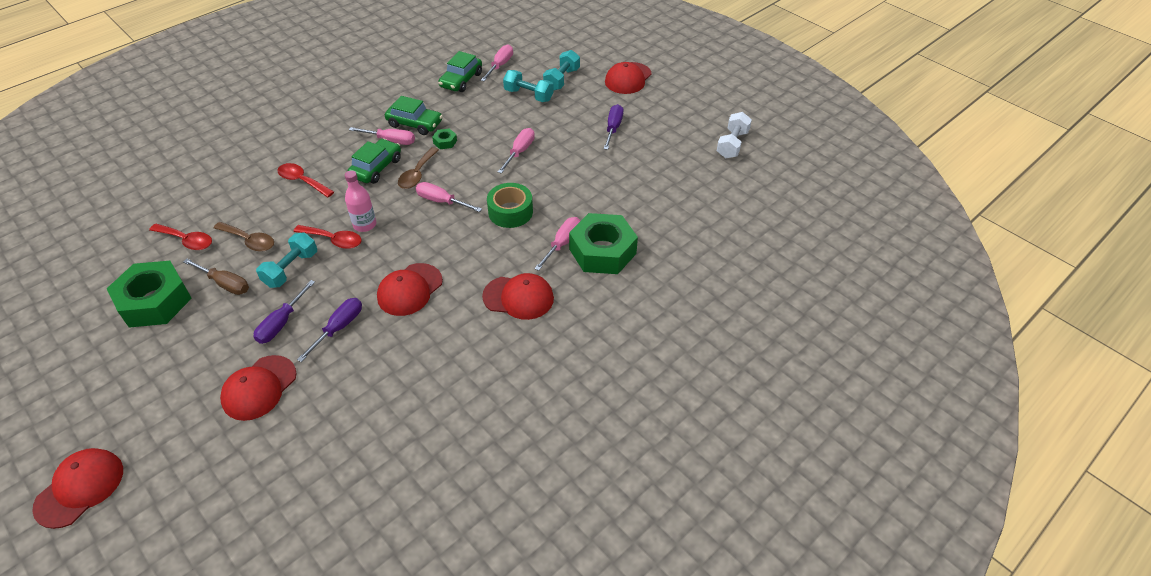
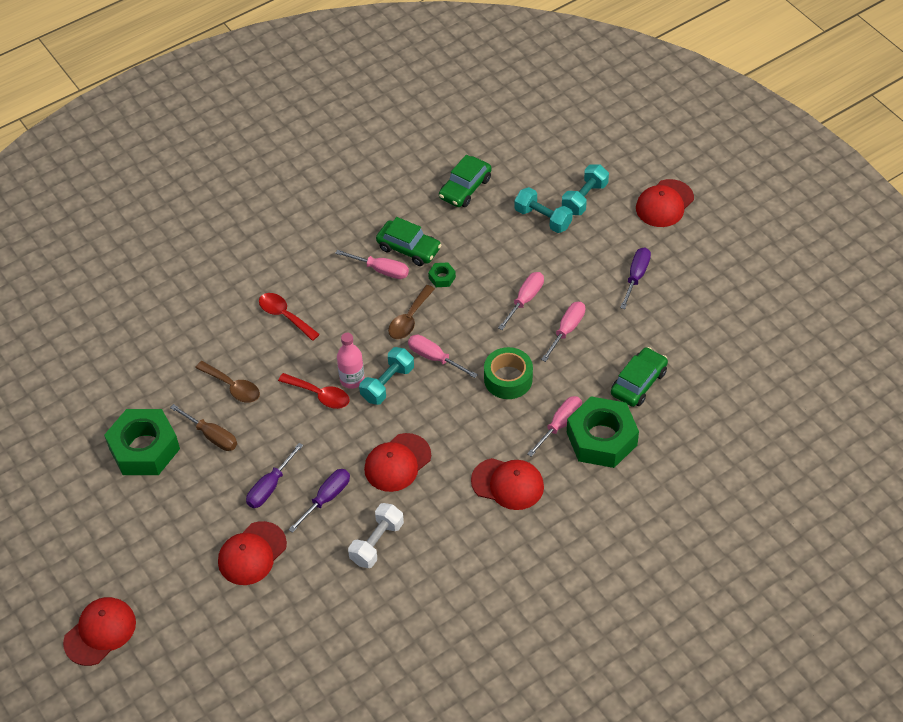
camera: 10 degrees right, 5 degrees up
(187, 240) = (169, 380): red spoon -> none
(291, 269) = (277, 426): turquoise dumbbell -> turquoise dumbbell (387, 384)
(376, 168) = (364, 306): green car -> green car (638, 383)
(500, 65) = (513, 170): pink screwdriver -> pink screwdriver (566, 330)
(732, 144) = (771, 313): white dumbbell -> white dumbbell (377, 543)

